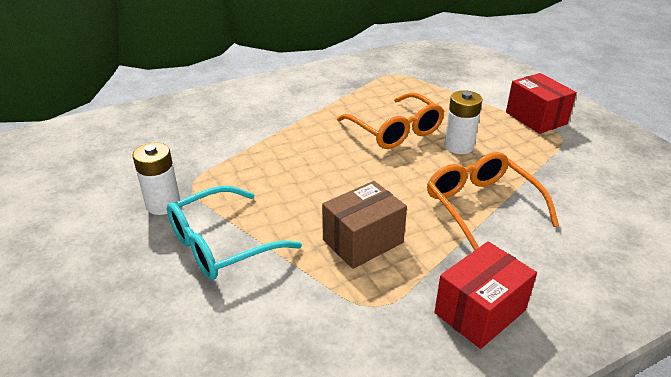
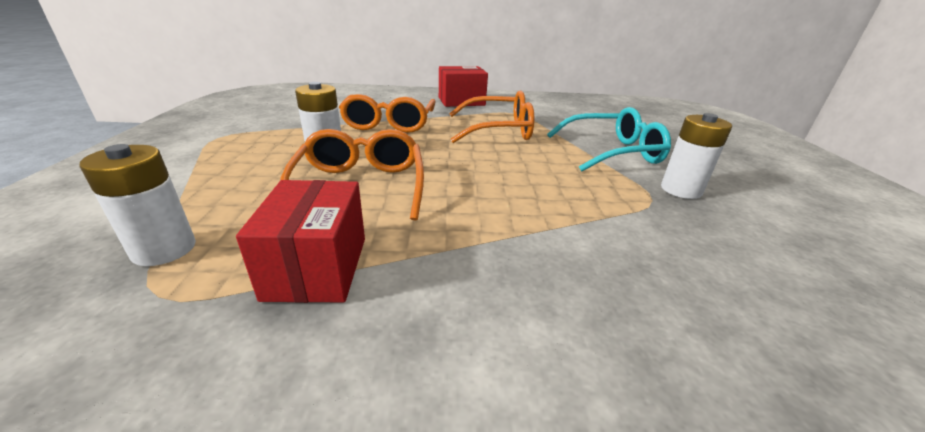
camera: 155 degrees left, 5 degrees down
(363, 241) = (498, 130): brown box -> orange glasses
(423, 82) = (164, 249): none -> white battery
(536, 118) = (191, 153): red box -> red box (317, 267)

